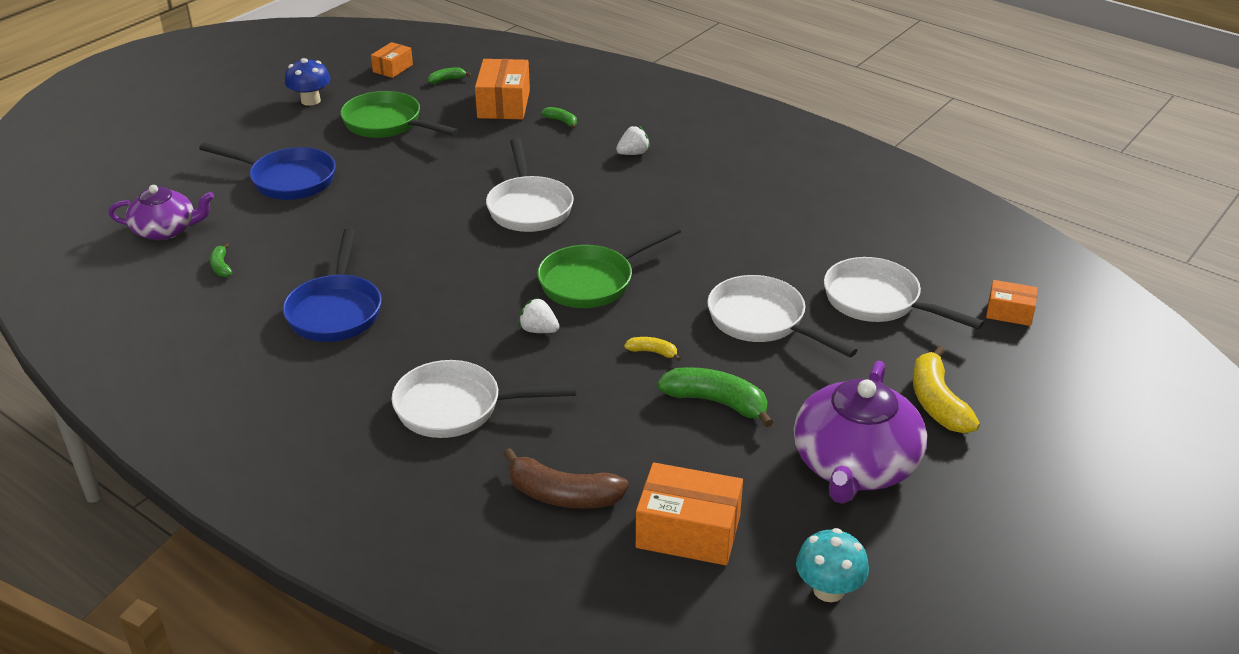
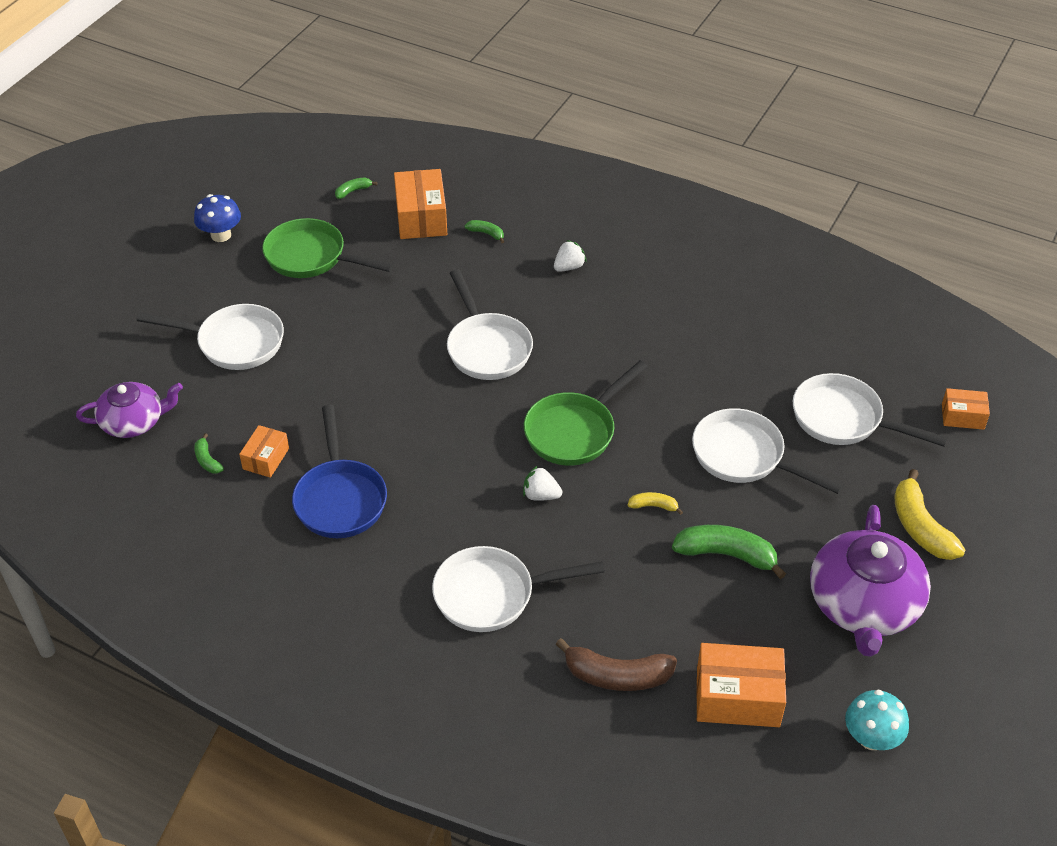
camera: 10 degrees left, 10 degrees up
(287, 180) = (234, 343): blue pan -> white pan
(393, 68) = (292, 181): orange box -> orange box (266, 459)

